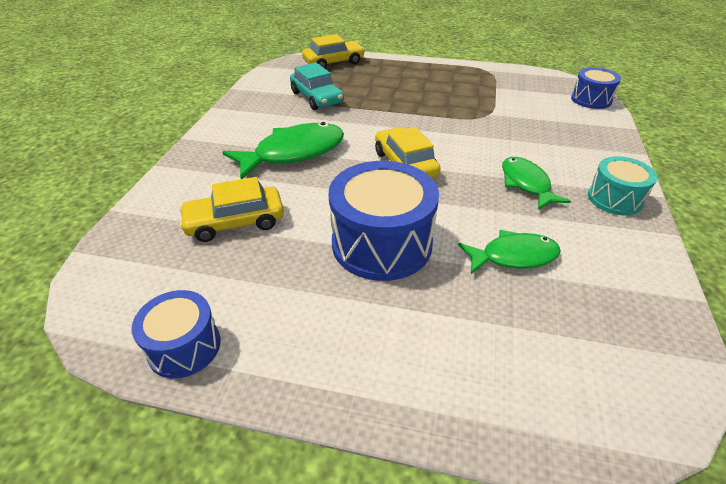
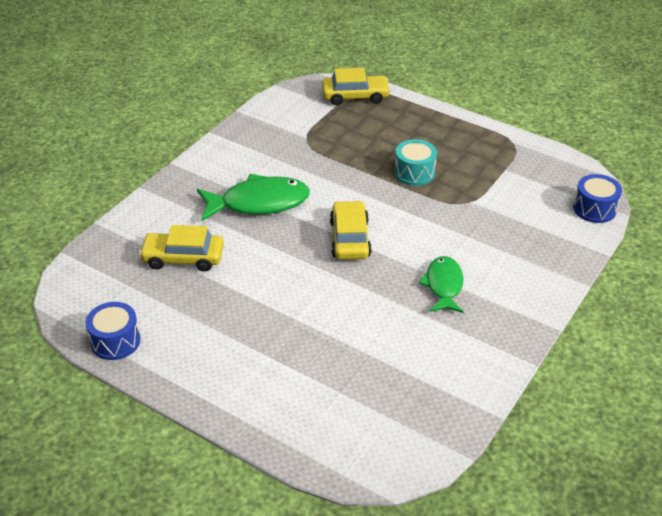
camera: 20 degrees right, 0 degrees up
(316, 98) = (312, 142): turquoise car -> none
(381, 243) = (285, 306): blue drum -> none
(513, 256) = (380, 344): green fish -> none
(614, 199) = (511, 320): turquoise drum -> turquoise drum (414, 173)

